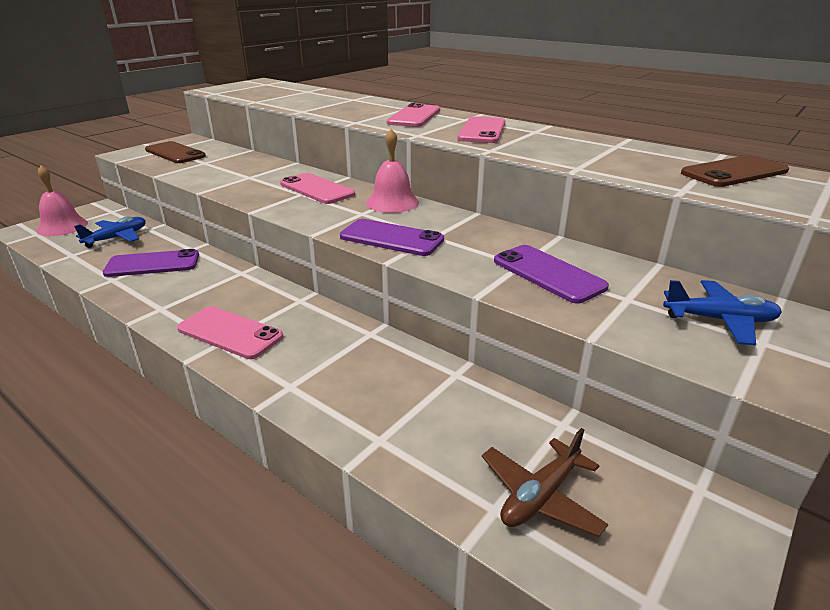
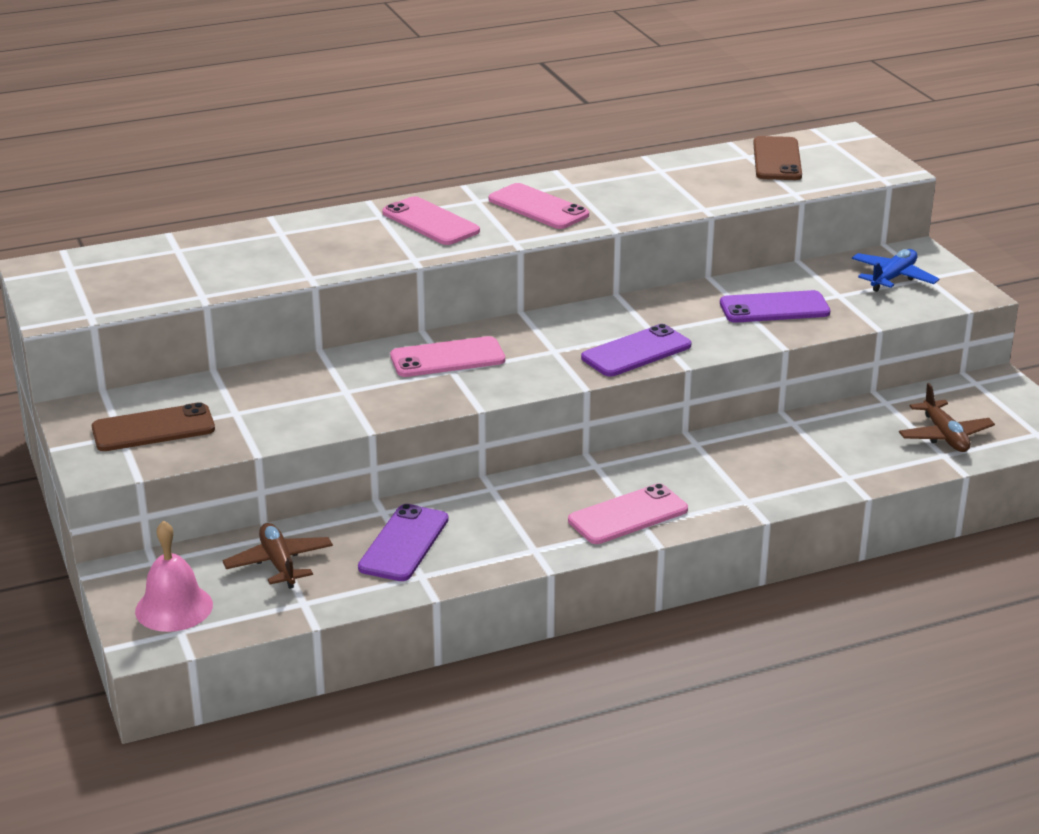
camera: 60 degrees left, 0 degrees up
(117, 238) = (279, 563): blue plane -> brown plane
(392, 202) = (541, 327): pink bell -> none

